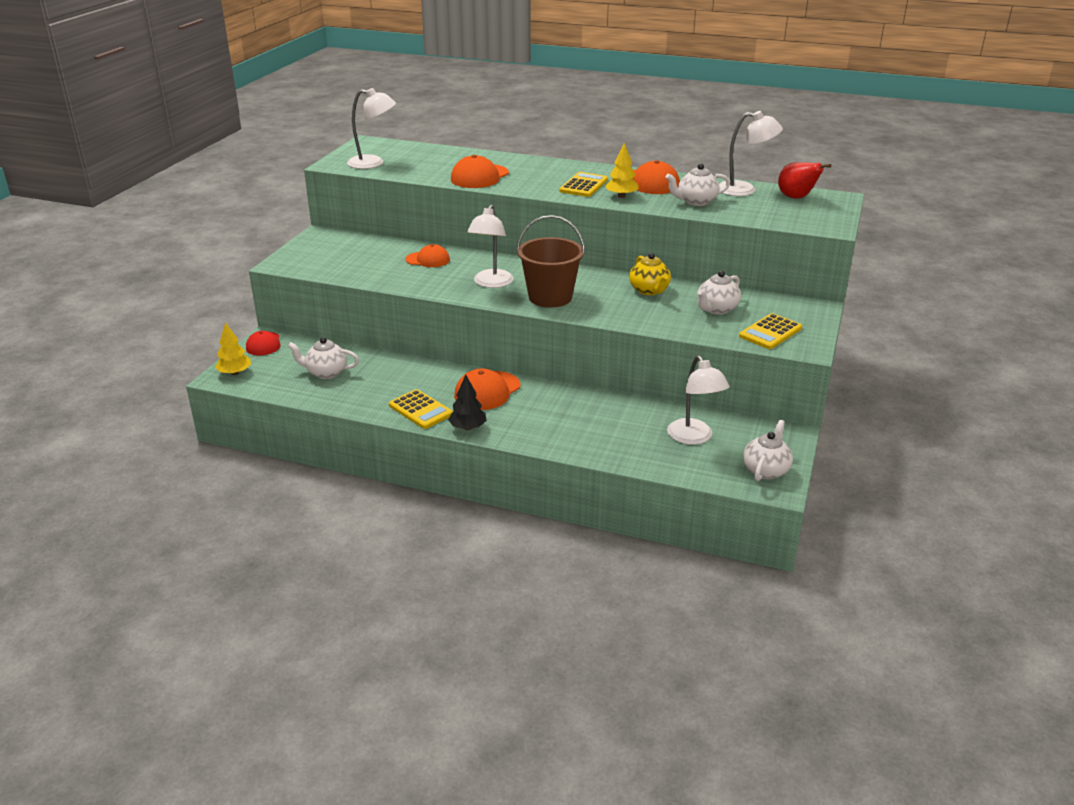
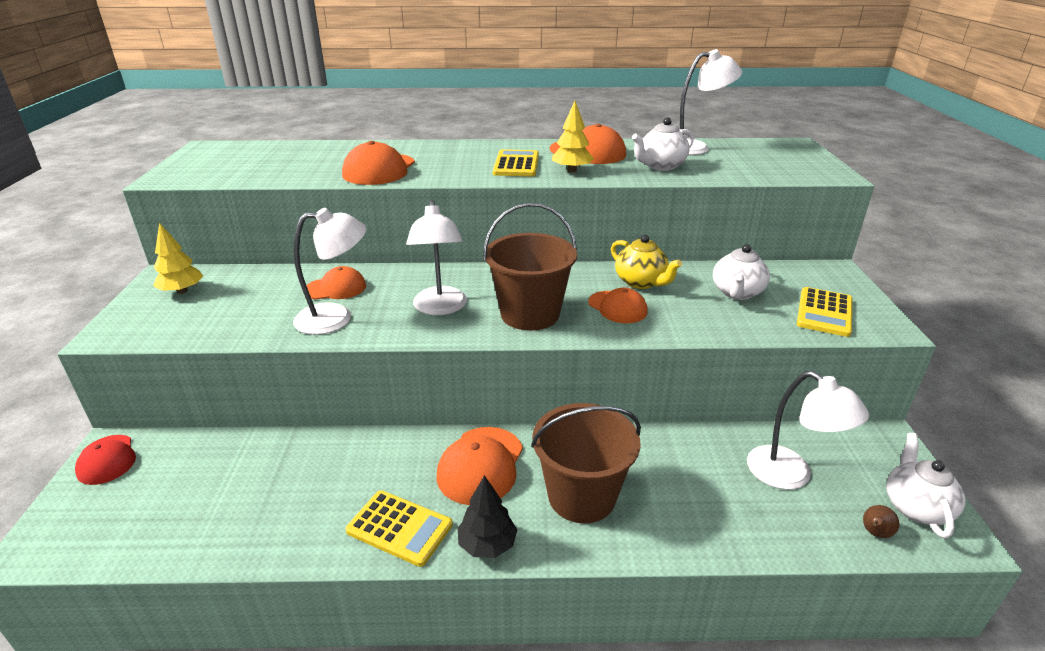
camera: 20 degrees left, 0 degrees up
(235, 373) = (61, 531): yellow tree -> yellow tree (182, 291)
(326, 373) = (224, 492): white teapot -> none
(373, 163) = (225, 170): white lamp -> white lamp (336, 318)
(541, 418) = (581, 496): none -> brown bucket
(616, 303) = (617, 307): none -> orange cap
(721, 475) = (874, 533): none -> brown pear
(796, 198) = (756, 149): red pear -> none

